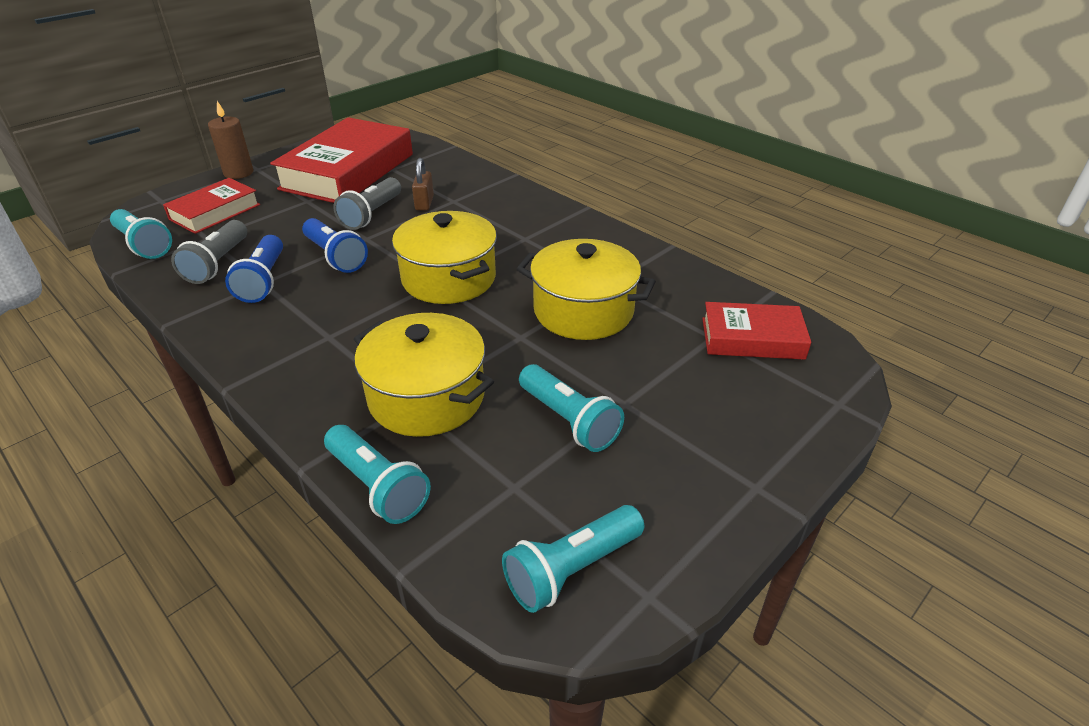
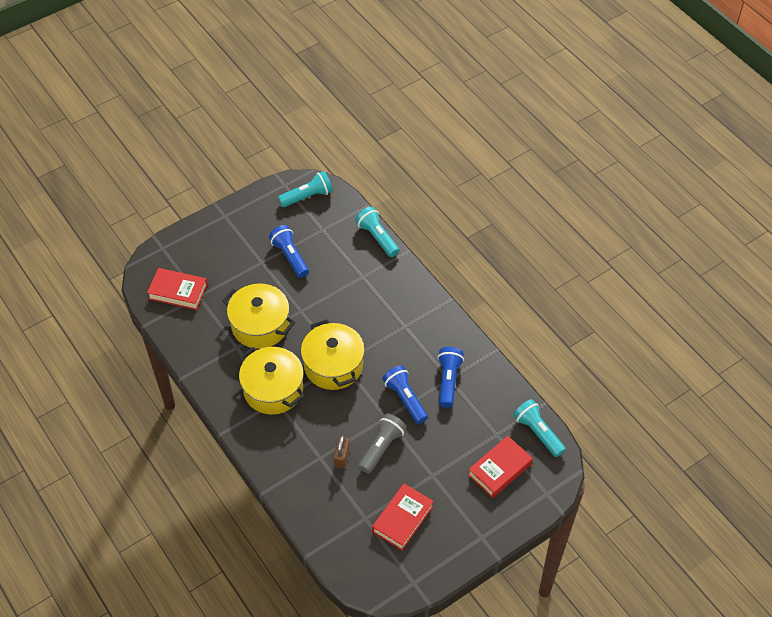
camera: 170 degrees left, 15 degrees up
(218, 263) = (481, 403): grey flashlight -> none
(238, 173) = (495, 531): brown candle -> none
(348, 171) = (402, 519): red book -> red book, size x0.55
(426, 397) = (354, 279): yellow pot -> yellow pot (273, 389)
(569, 420) = (290, 256): turquoise flashlight -> blue flashlight

